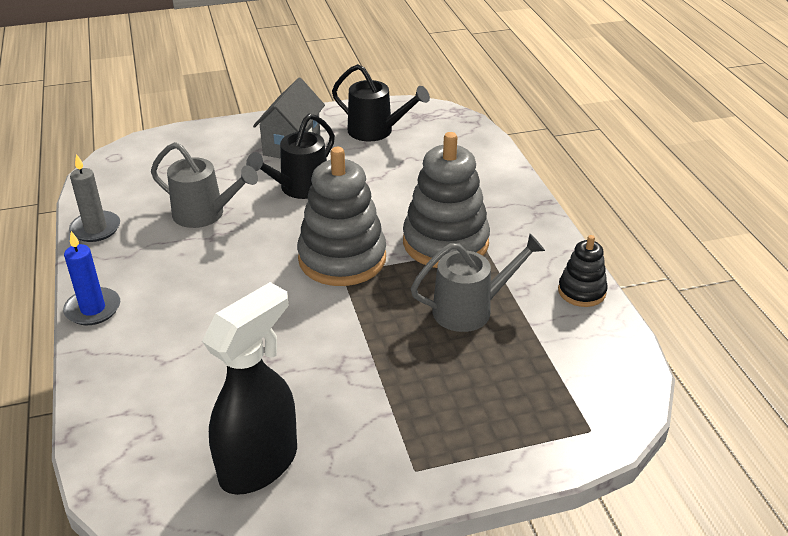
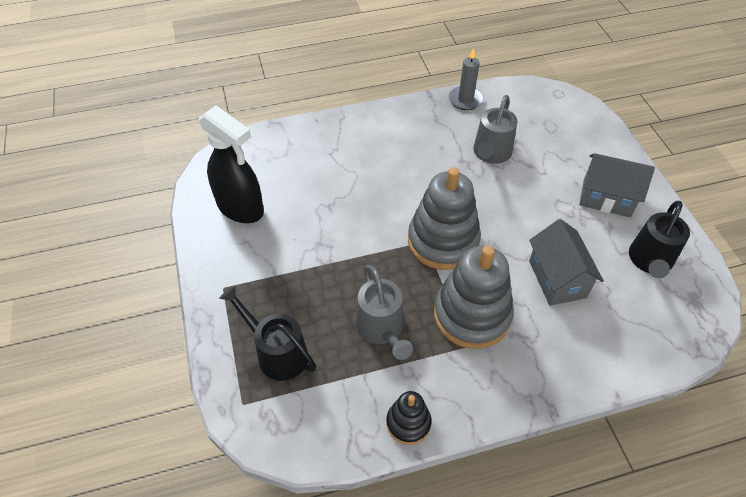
camera: 90 degrees right, 15 degrees up
(93, 309) = (380, 113): blue candle -> none
(299, 189) = (537, 208): black watering can -> black watering can (276, 352)
(397, 185) = (557, 279): none -> grey house

